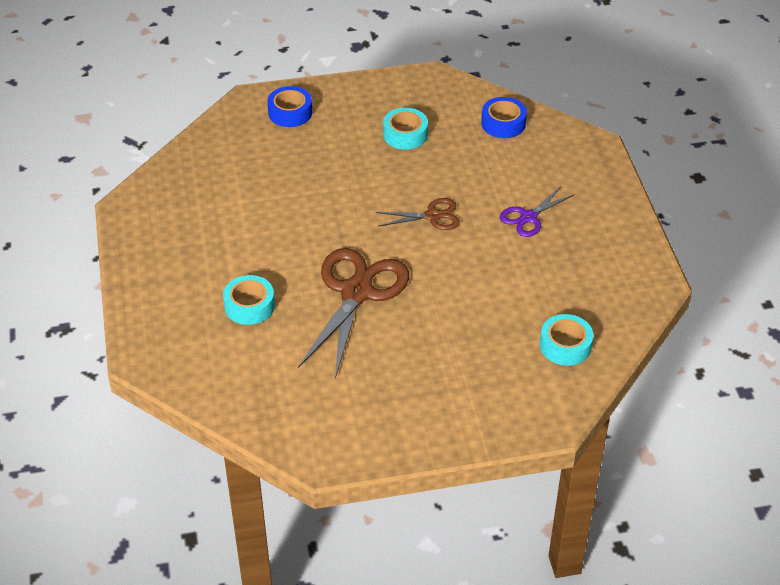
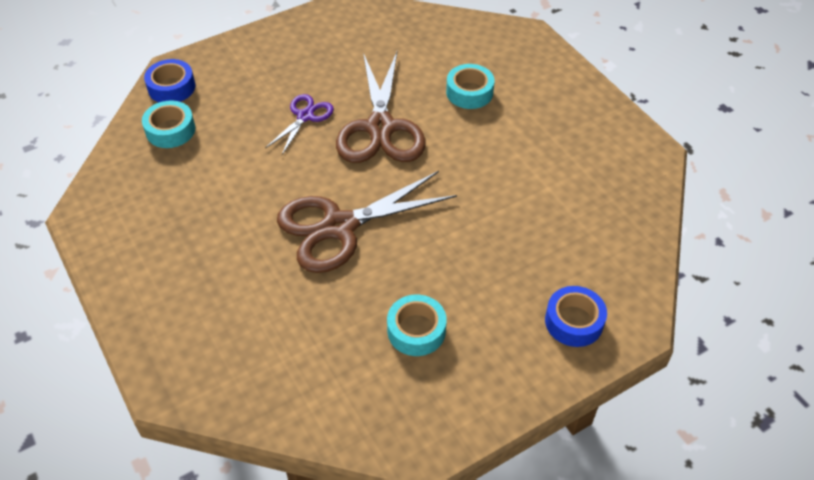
camera: 160 degrees right, 5 degrees up
(432, 216) = (339, 227): brown scissors -> brown scissors, size x1.92
(503, 123) = (297, 388): blue tape -> blue tape (171, 87)
(528, 217) = (233, 254): purple scissors -> purple scissors (305, 116)

